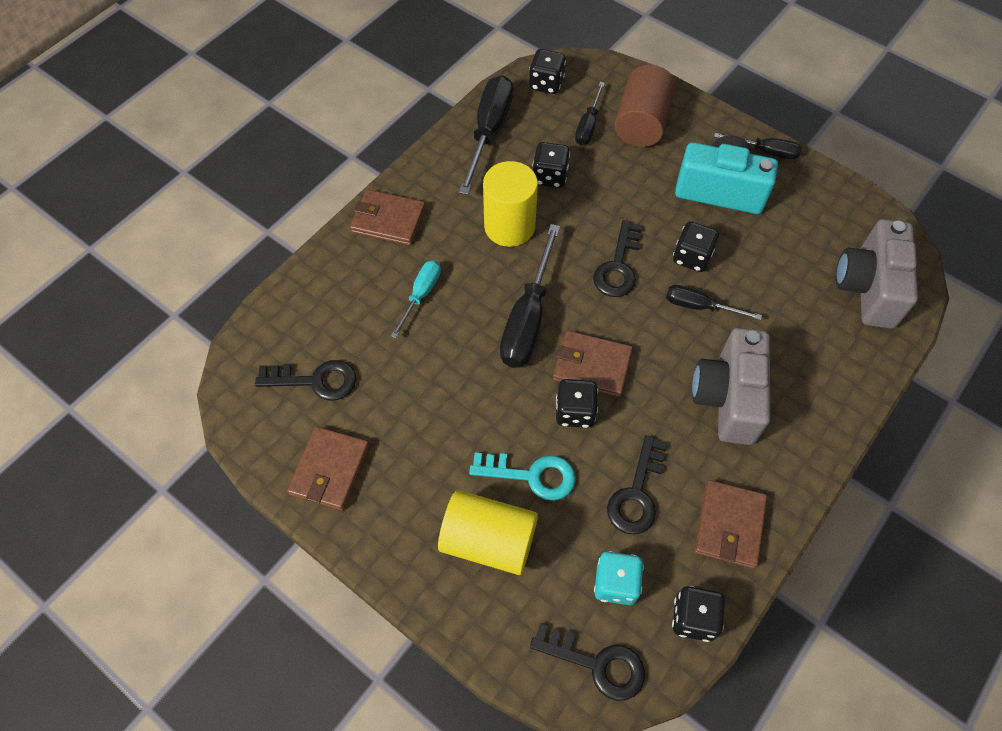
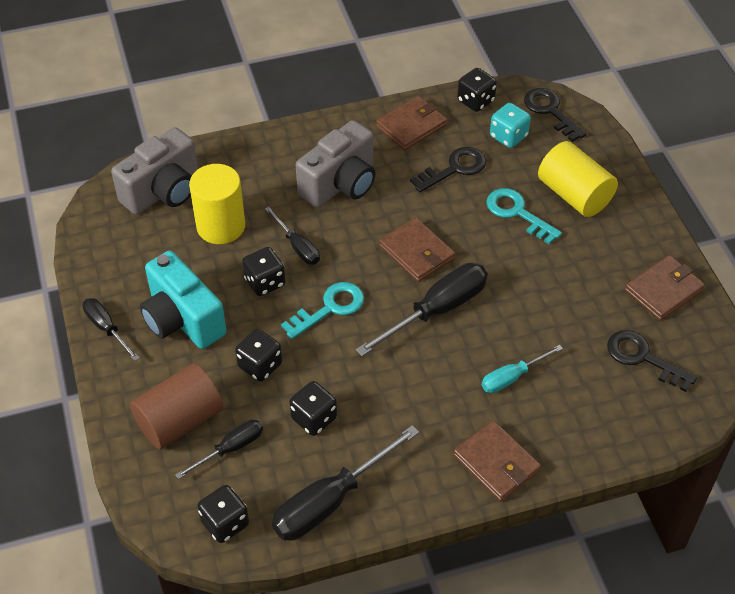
camera: 145 degrees left, 10 degrees down
(509, 226) = (390, 393): yellow cylinder -> yellow cylinder (221, 226)
(575, 412) = (455, 232): black dice -> black dice (260, 365)
(618, 266) = (329, 308): black key -> turquoise key

